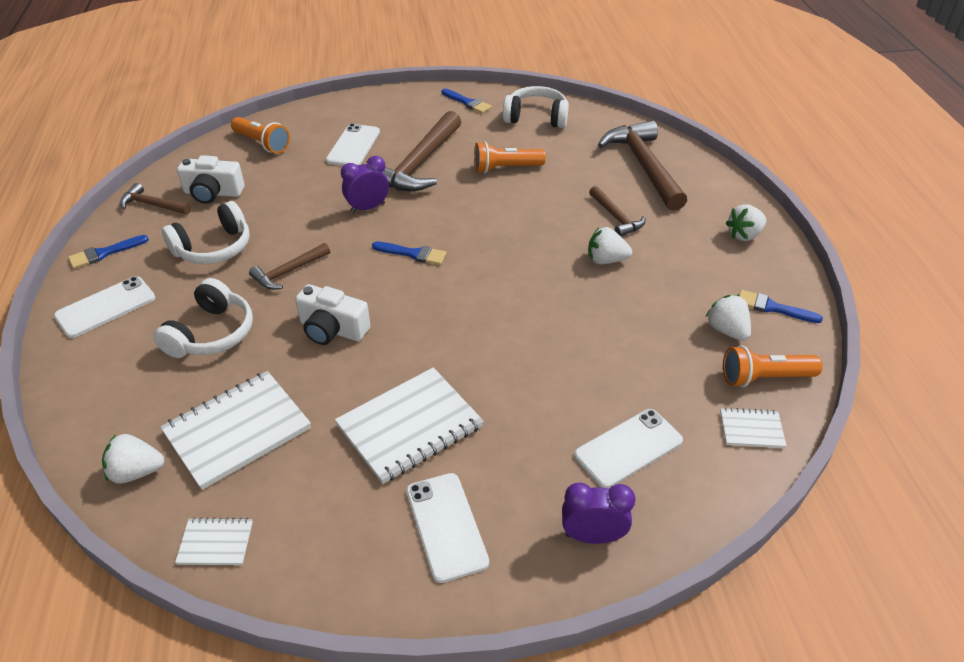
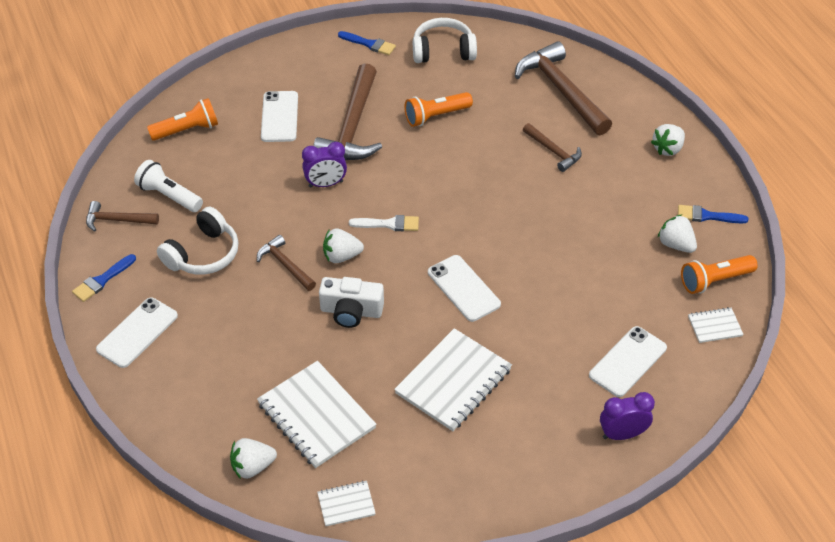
camera: 15 degrees left, 5 degrees up
(211, 333) = (248, 337): white headphones -> none
(213, 193) = (169, 196): white camera -> white flashlight
(237, 431) = (316, 416): white notebook -> white notebook turned 75 degrees counterclockwise
(262, 143) = (187, 130): orange flashlight -> orange flashlight turned 45 degrees counterclockwise
(288, 272) = (285, 265): brown hammer -> brown hammer turned 105 degrees clockwise
(367, 208) = (326, 184): purple clock -> purple clock turned 150 degrees counterclockwise
(413, 254) = (388, 224): blue brush -> white brush
(446, 526) = (513, 452): white phone -> white phone (463, 288)
(606, 260) = (558, 197): white strawberry -> white strawberry (341, 256)

